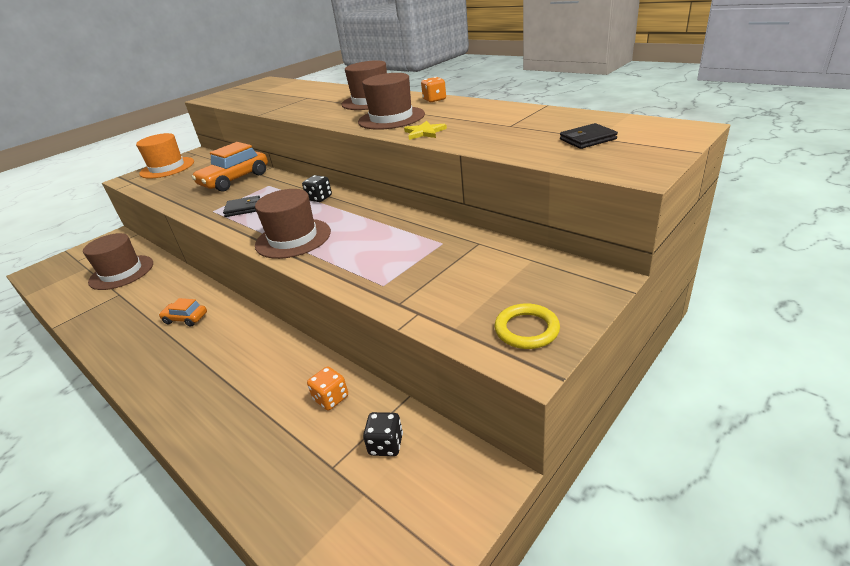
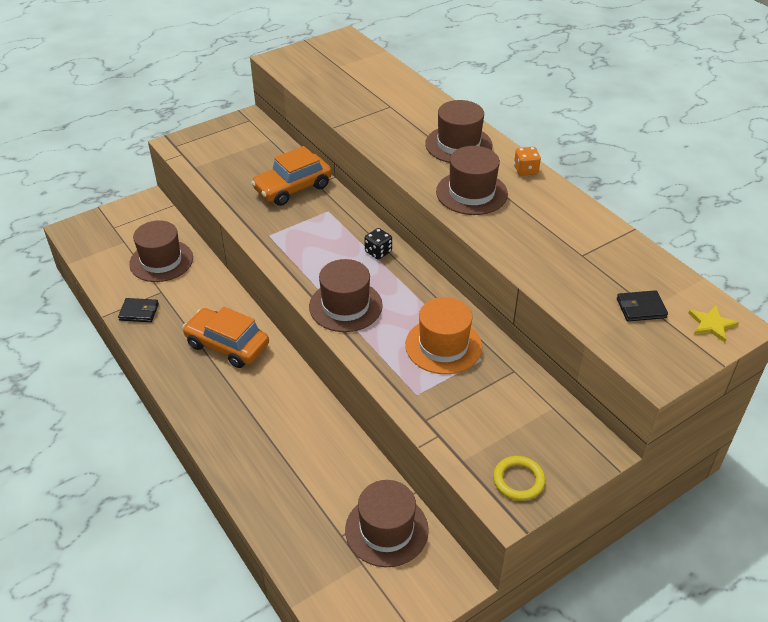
camera: 10 degrees right, 10 degrees up
(167, 168) = (218, 137): orange hat -> orange hat (443, 345)
(185, 318) = (227, 345): orange car -> orange car, size x1.94
(243, 208) = (300, 242): black wallet -> black wallet (139, 312)
(331, 398) = (350, 474): orange dice -> none
(386, 444) = (386, 530): black dice -> brown hat
(424, 132) = (497, 235): yellow star -> yellow star (711, 324)

